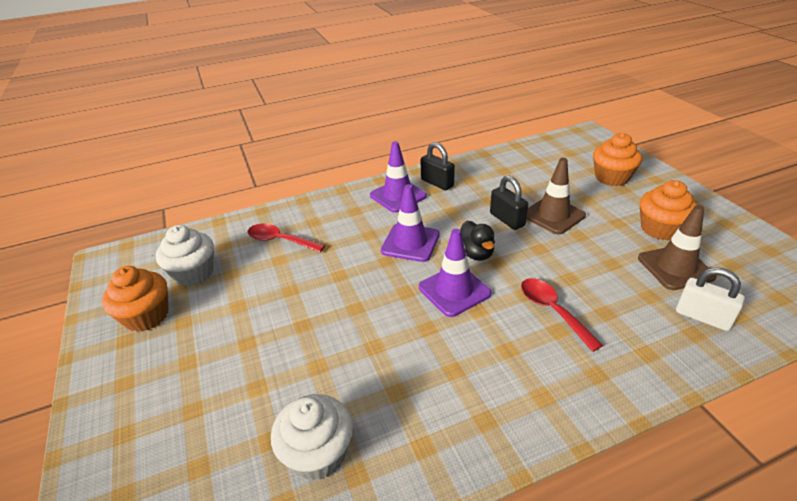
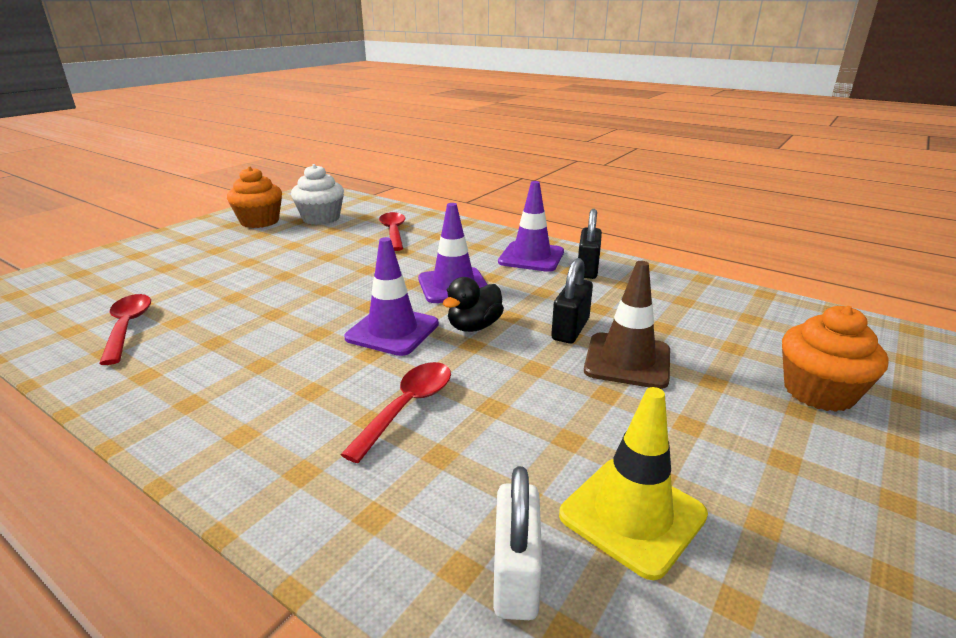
camera: 55 degrees right, 10 degrees down
(318, 453) = (128, 327): white cupcake -> red spoon
(660, 229) = (734, 476): orange cupcake -> none
(675, 267) = (632, 515): brown traffic cone -> yellow traffic cone

